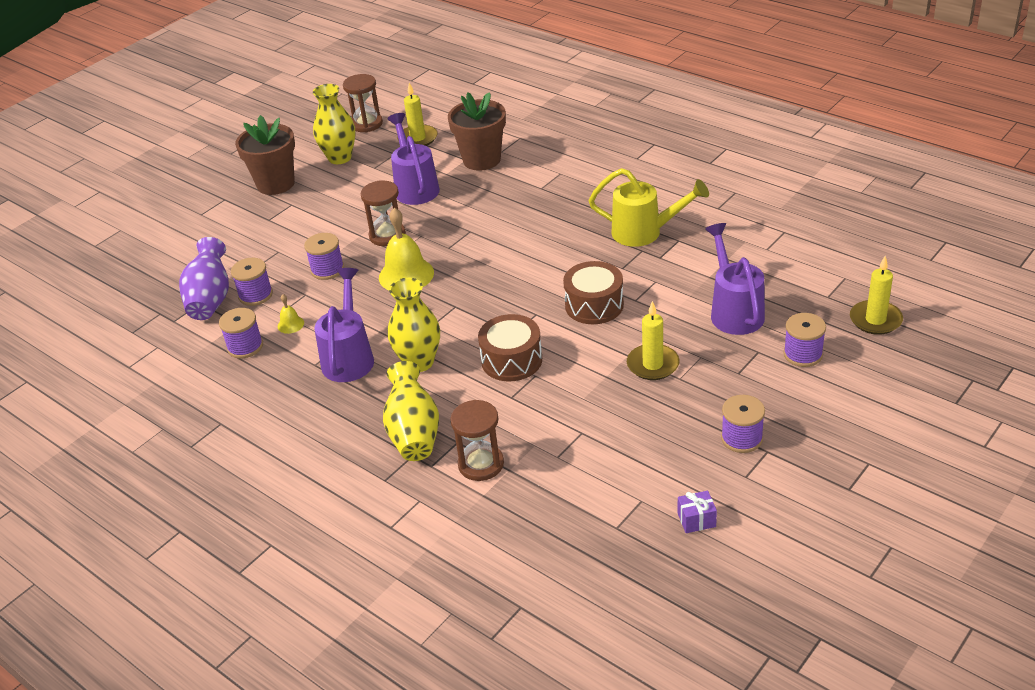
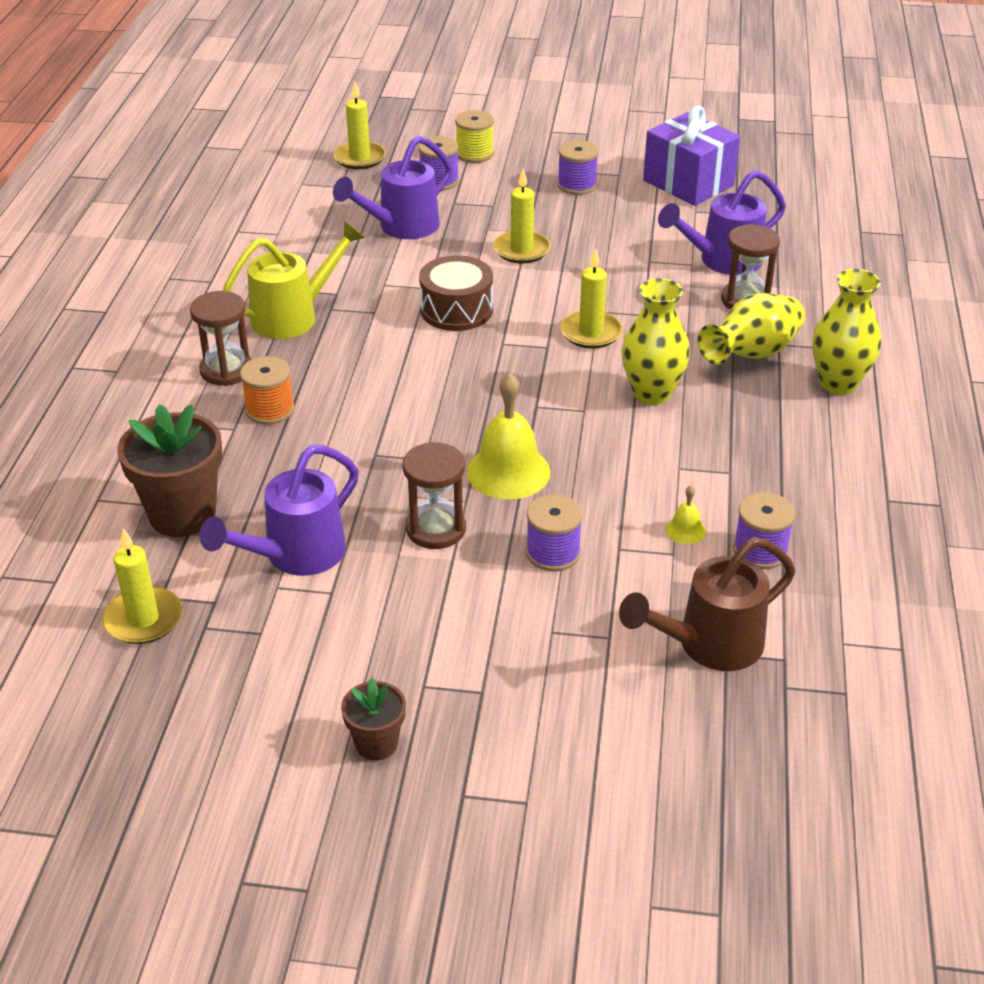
camera: 125 degrees left, 0 degrees up
(210, 299) = (709, 645): purple vase -> brown watering can
(255, 295) = (661, 599): purple spool -> none
(275, 184) = (376, 744): brown flower pot -> brown flower pot, size x0.54
(340, 158) = (250, 696): yellow vase -> yellow vase (838, 383)
(349, 357) = (693, 450): purple watering can -> purple watering can (723, 261)
(366, 124) = (114, 717): brown hourglass -> brown hourglass (226, 370)
(511, 360) = (591, 333): brown drum -> yellow candle
(547, 203) = (270, 410): none -> orange spool
(644, 232) = (293, 316): yellow watering can -> yellow watering can turned 75 degrees clockwise
(696, 520) = (688, 183): purple gift -> purple gift, size x2.44
(845, 392) = (474, 154): none -> yellow spool

